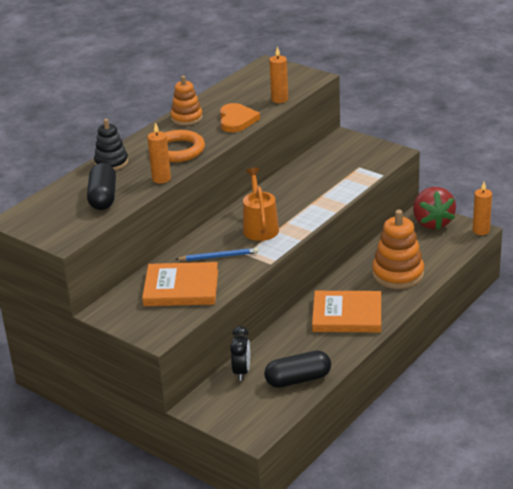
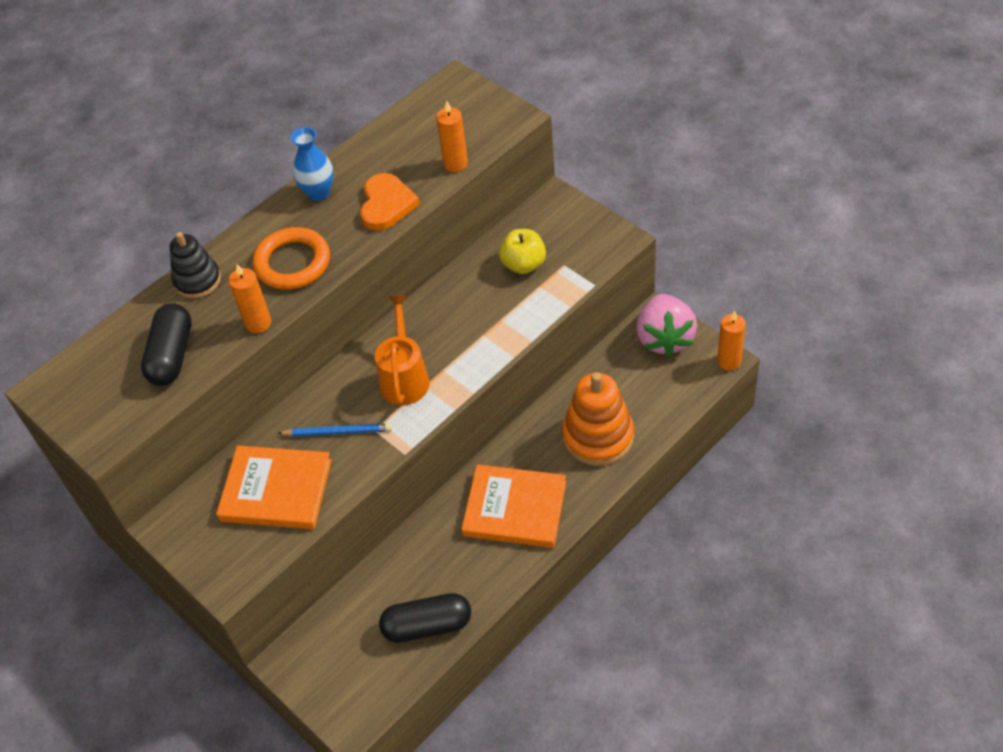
camera: 10 degrees right, 20 degrees up
(186, 118) = (318, 193): orange stacking toy -> blue vase
(241, 372) = (356, 602): black clock -> none
(330, 168) = (523, 264): none -> yellow apple
(432, 223) = (664, 338): red strawberry -> pink strawberry

